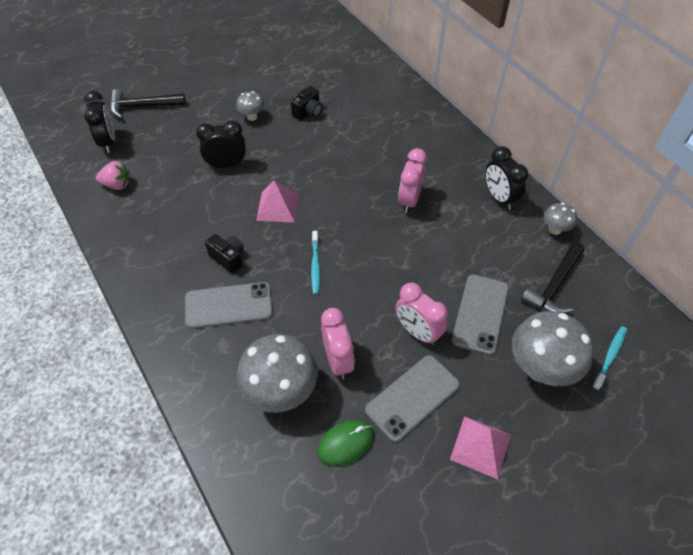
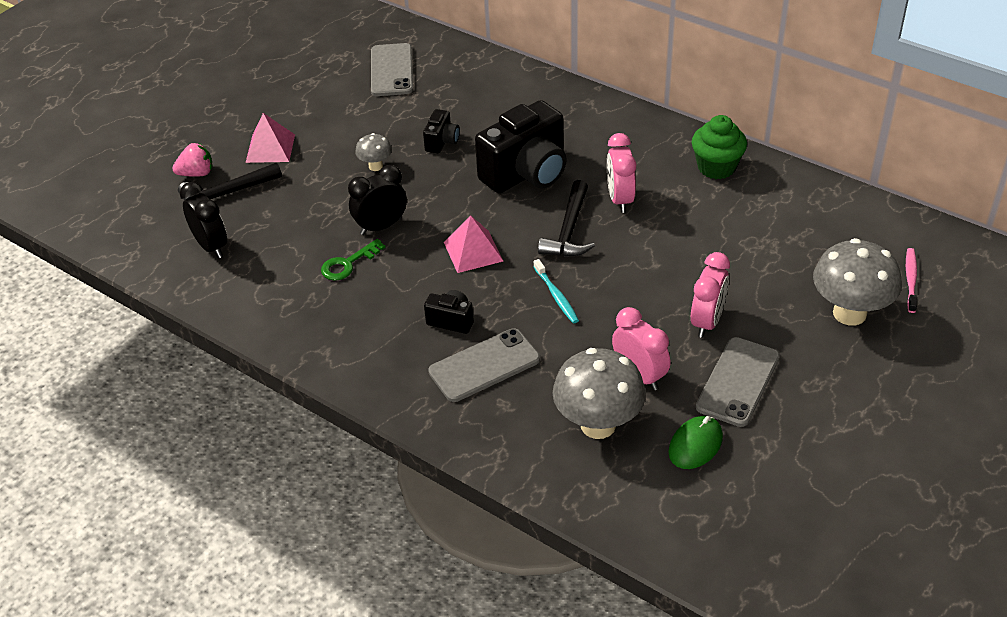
camera: 20 degrees left, 10 degrees down
(117, 185) = (258, 288): pink strawberry -> pink strawberry (197, 173)
(187, 186) = (348, 264): none -> green key
(353, 156) = (526, 173): none -> black camera
(417, 332) = (707, 322): pink clock -> pink clock turned 90 degrees counterclockwise
(480, 314) = (761, 284): grey phone -> grey phone (391, 70)
(480, 446) = (830, 400): pink pyramid -> pink pyramid (270, 148)
(499, 198) = (716, 167): black clock -> green cupcake
(554, 285) = (822, 233): black hammer -> black hammer (569, 230)
(555, 229) = (792, 180): grey mushroom -> none
(610, 357) = (910, 280): turquoise toothbrush -> pink toothbrush

